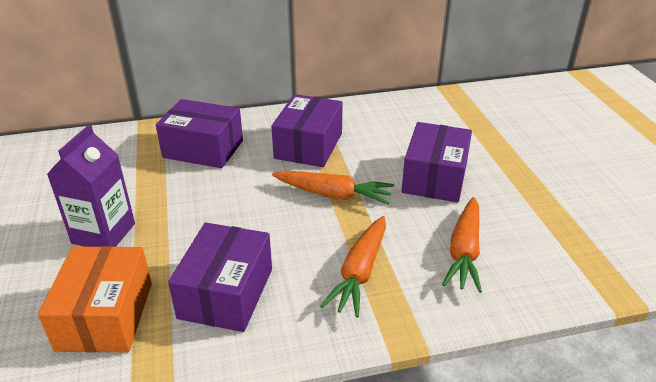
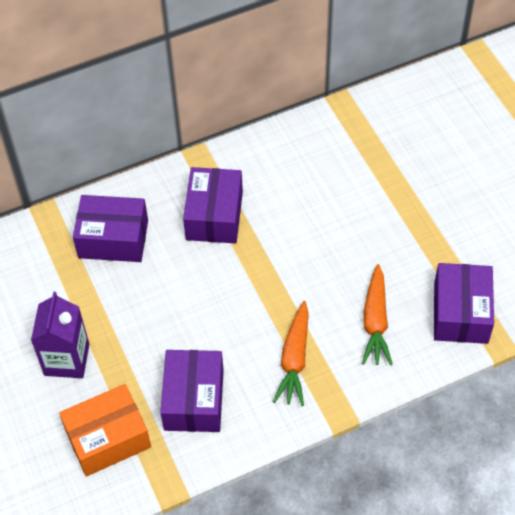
camera: 10 degrees left, 20 degrees up
(105, 316) = (108, 438): orange box -> orange box turned 75 degrees clockwise
(333, 195) = (253, 277): orange carrot -> none
(435, 177) = (341, 238): purple box -> purple box (460, 313)

